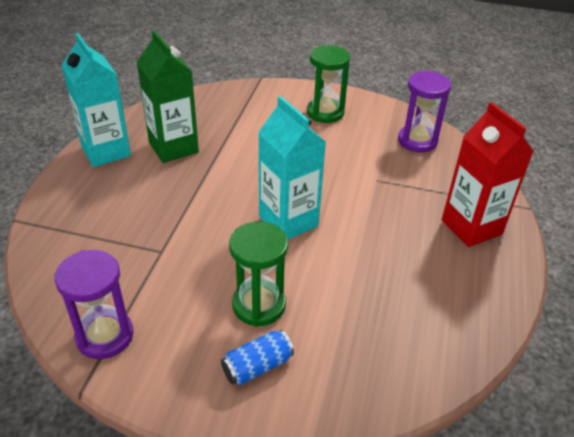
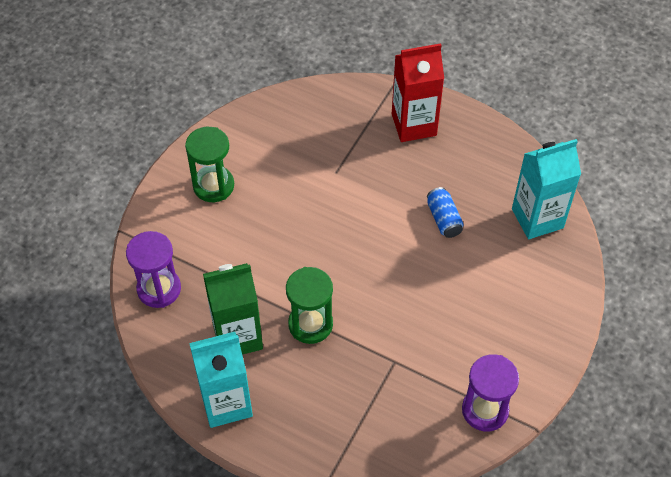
camera: 75 degrees left, 15 degrees up
(257, 366) = (530, 307): blue can -> blue can (444, 219)
(259, 305) = (471, 295): green hourglass -> green hourglass (310, 324)
(288, 221) = (377, 255): turquoise carton -> turquoise carton (537, 218)
(417, 141) = (285, 122): purple hourglass -> purple hourglass (159, 289)

